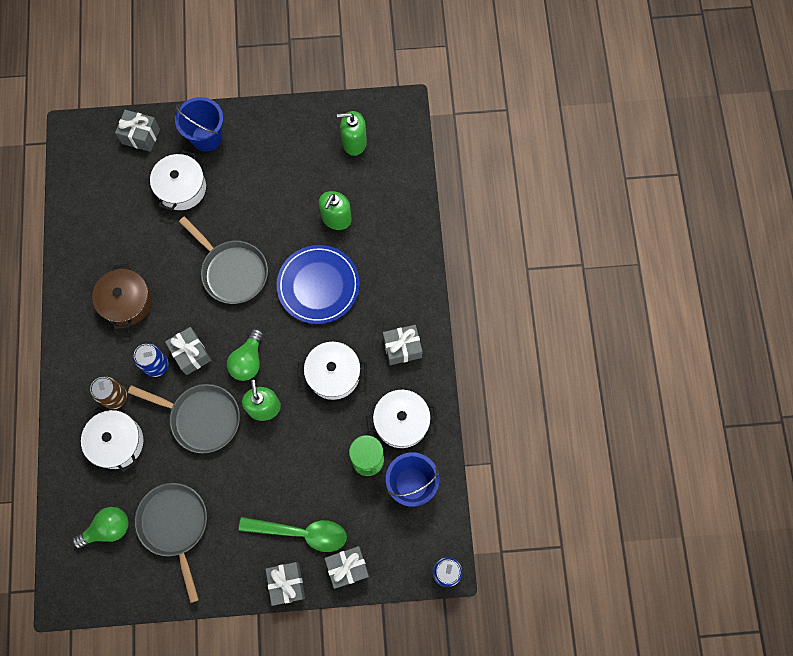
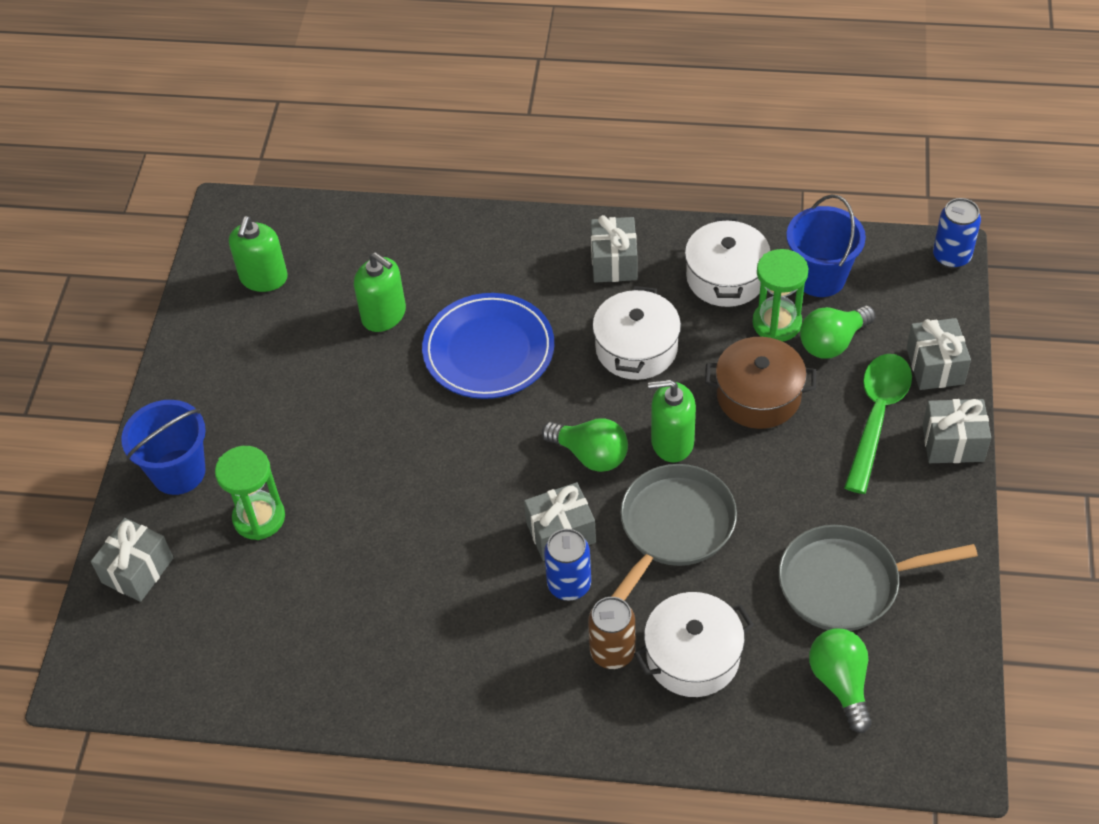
camera: 75 degrees left, 20 degrees down
(127, 302) = (444, 620): brown pot -> brown pot (758, 396)
(181, 188) = (259, 518): white pot -> green hourglass
(232, 271) = (432, 461): grey pan -> none
(357, 498) = (832, 342): none -> green light bulb

